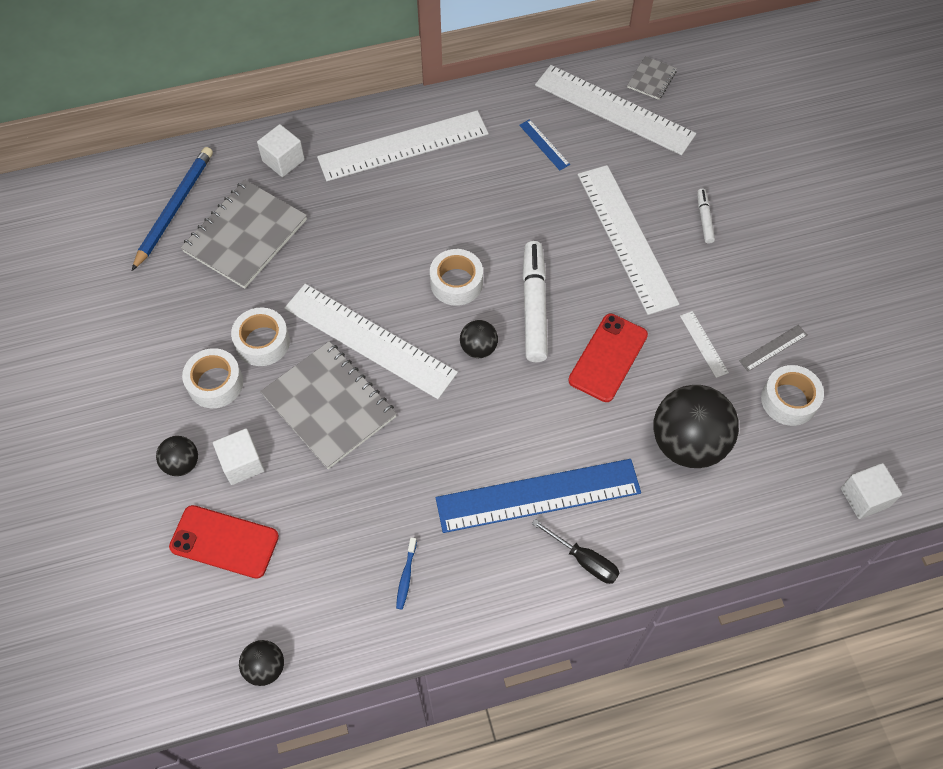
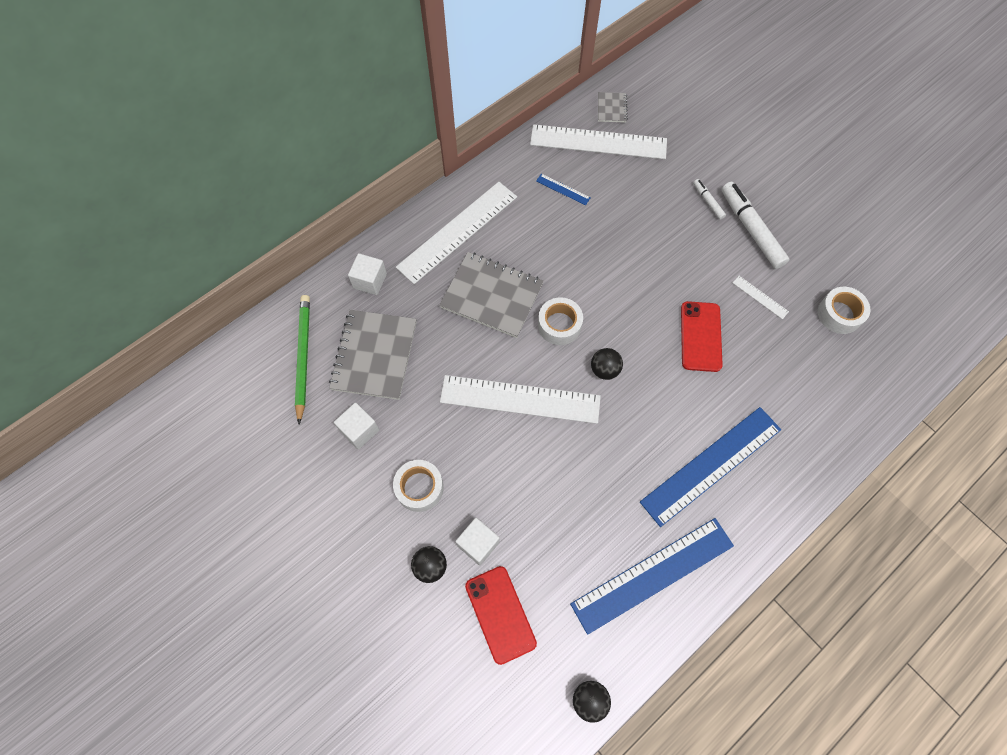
camera: 25 degrees left, 5 degrees up
(174, 208) = (303, 357): blue pencil -> green pencil
(224, 541) = (500, 614): red phone -> red phone turned 75 degrees clockwise
(262, 342) = (438, 437): white tape -> none
(329, 406) = (519, 466): grey notebook -> grey notebook (492, 296)
(406, 576) = (652, 574): blue toothbrush -> blue ruler
(534, 306) = (626, 319): white marker -> white marker (751, 229)
(584, 560) = (770, 499): black screwdriver -> none
(626, 238) = (662, 238): white ruler -> none
(688, 443) = (791, 376): black ball -> none
(773, 348) = (807, 279): grey ruler -> none
(864, 497) = (926, 364): white cube -> white cube (359, 430)

